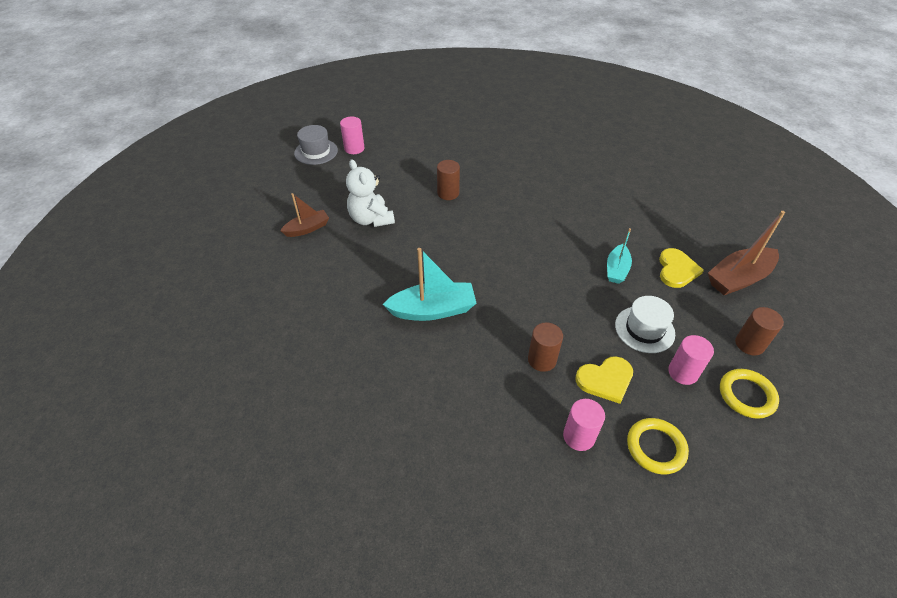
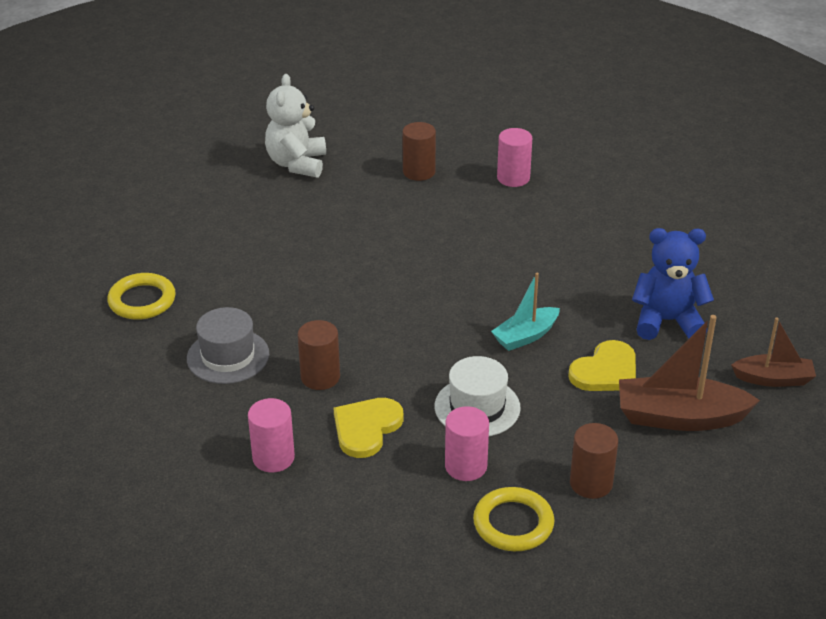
camera: 35 degrees right, 10 degrees down
(307, 229) = (218, 146): brown boat -> brown boat (773, 379)
(316, 152) = (316, 68): grey hat -> grey hat (228, 356)
(354, 148) = (364, 80): pink cylinder -> pink cylinder (513, 178)
(433, 310) = (260, 279): turquoise boat -> none
(605, 380) = (366, 428): yellow heart -> yellow heart turned 105 degrees clockwise
(655, 447) = (341, 509): yellow ring -> yellow ring (142, 300)
(669, 225) = (667, 321): none -> blue teddy bear

